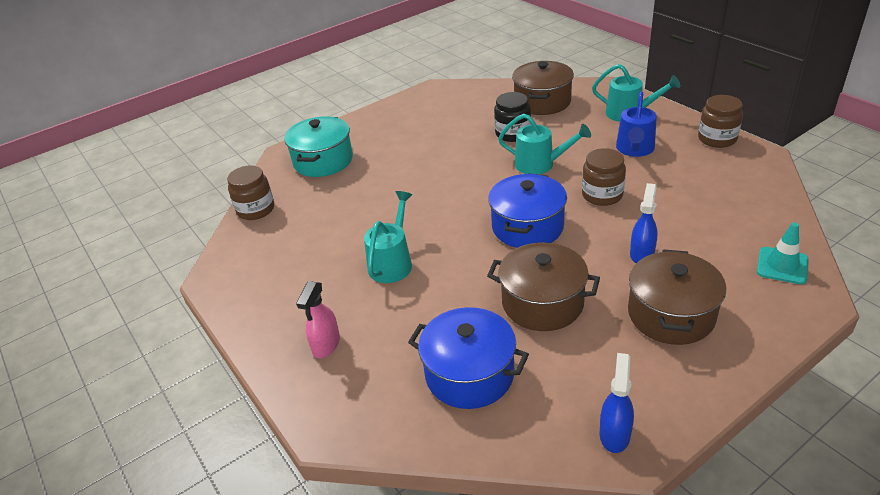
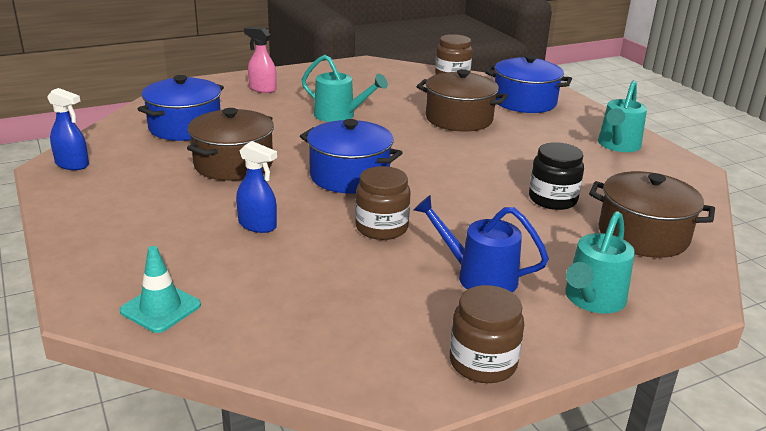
camera: 95 degrees right, 10 degrees down
(323, 161) = (524, 102): turquoise pot -> blue pot
(540, 164) = (469, 204): turquoise watering can -> turquoise watering can (617, 146)
(671, 315) = (159, 217): brown pot -> brown pot (459, 119)

